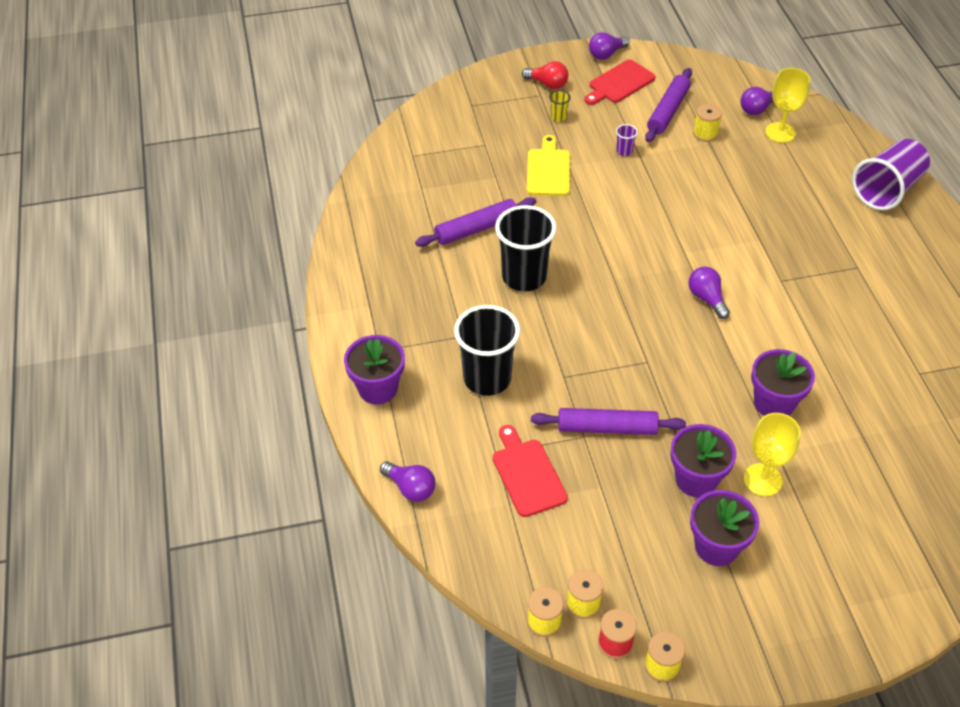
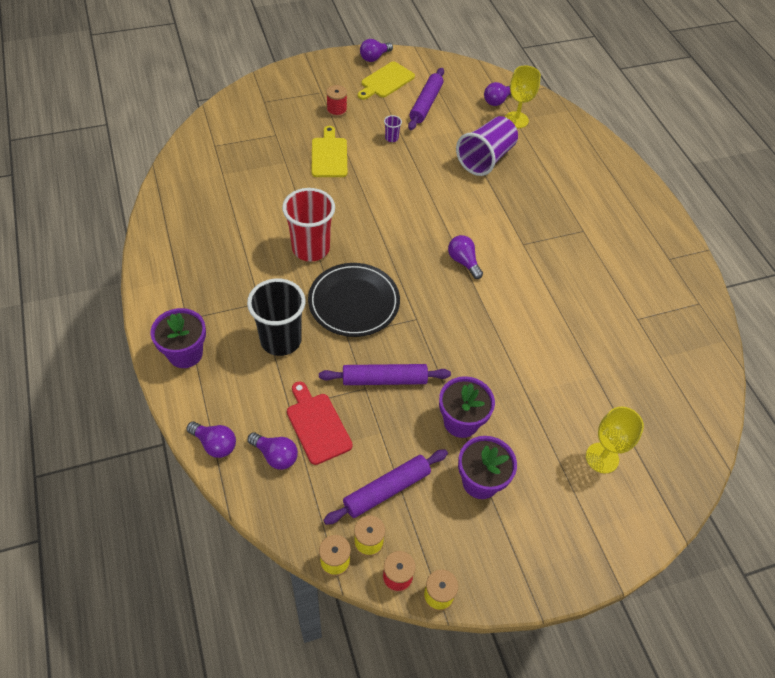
camera: 10 degrees left, 5 degrees up
(476, 229) = (269, 208): purple rolling pin -> purple rolling pin (386, 490)
(479, 504) = (275, 455): none -> purple light bulb
(524, 277) = (311, 248): black cup -> red cup
(547, 84) = (327, 83): red light bulb -> none
(558, 117) = (336, 110): yellow cup -> red spool
(573, 340) = (354, 302): none -> black plate
(619, 83) = (386, 81): red cutting board -> yellow cutting board
(705, 133) = (456, 122): yellow spool -> none
(762, 480) = (516, 419): yellow goblet -> yellow goblet (602, 458)
(774, 403) = (522, 350): purple flower pot -> none
(887, 190) = (602, 165): purple cup -> purple cup (486, 158)

